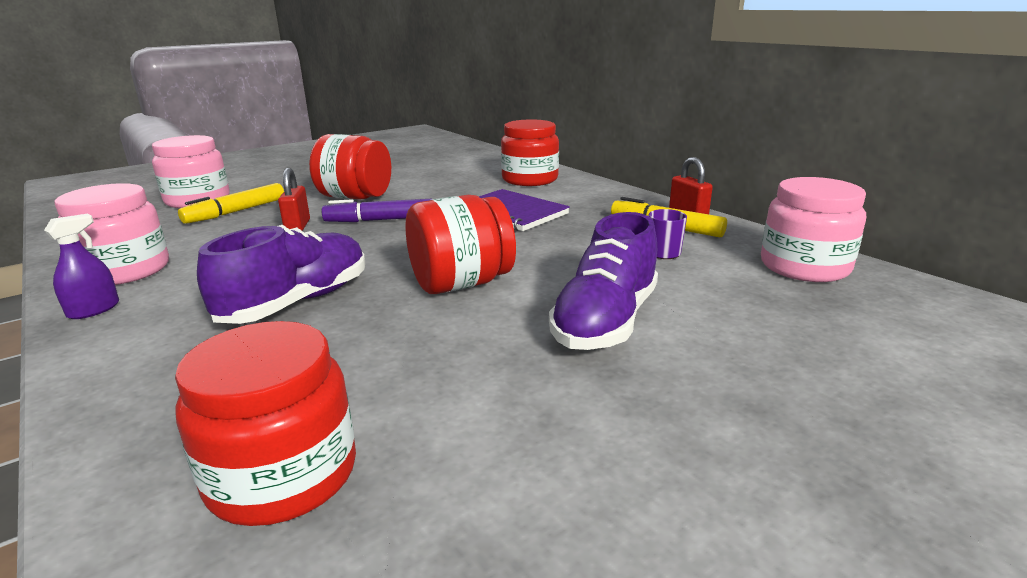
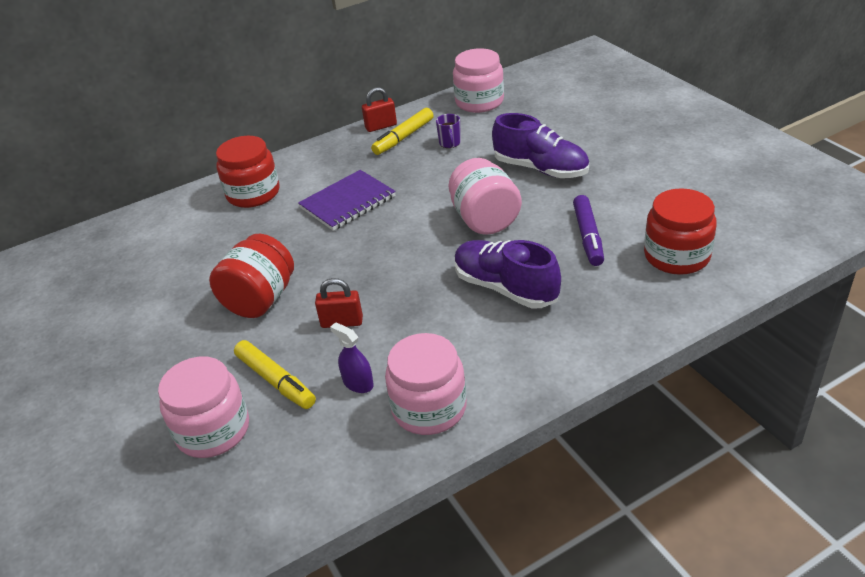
camera: 80 degrees left, 15 degrees up
(93, 310) = (507, 394): purple spray bottle -> purple spray bottle (358, 383)
(380, 220) = (340, 273): purple marker -> purple marker (588, 236)
(461, 284) = (485, 220): red jar -> pink jar

